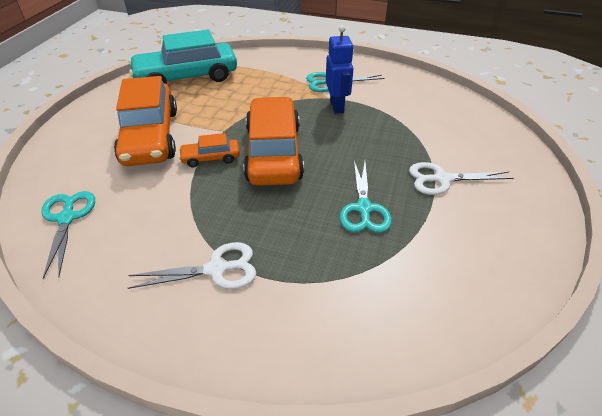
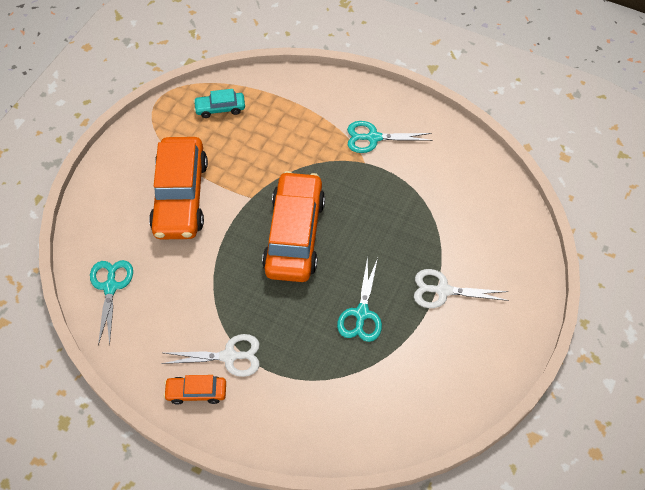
camera: 10 degrees right, 15 degrees up
(186, 77) = (220, 108): turquoise car -> turquoise car, size x0.46
(211, 158) = (235, 233): orange car -> orange car (196, 392)
(337, 106) = (370, 177): blue robot -> none

